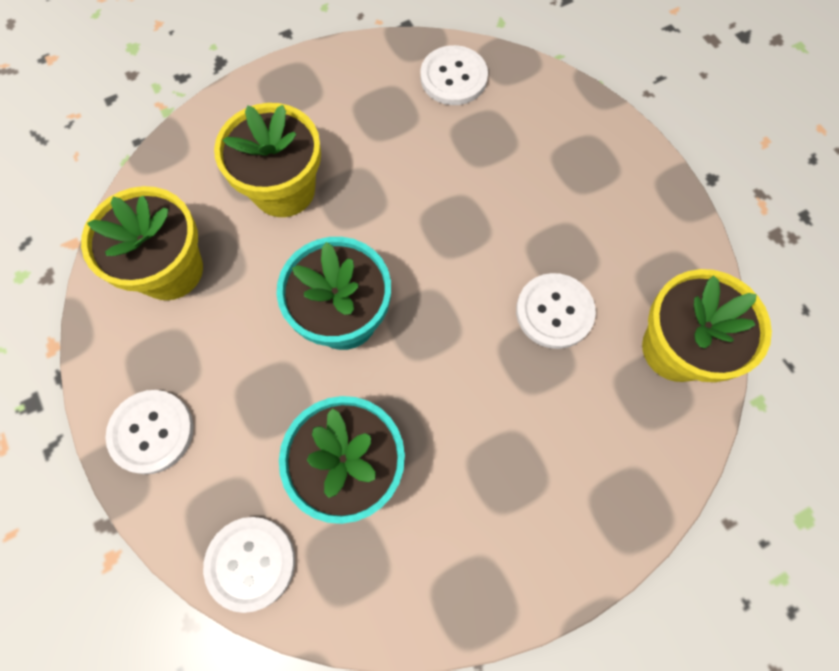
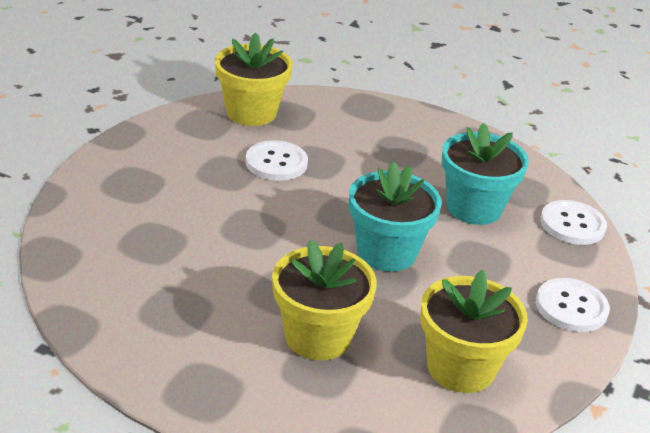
camera: 130 degrees left, 35 degrees down
(453, 77) = (98, 283): white button -> none

